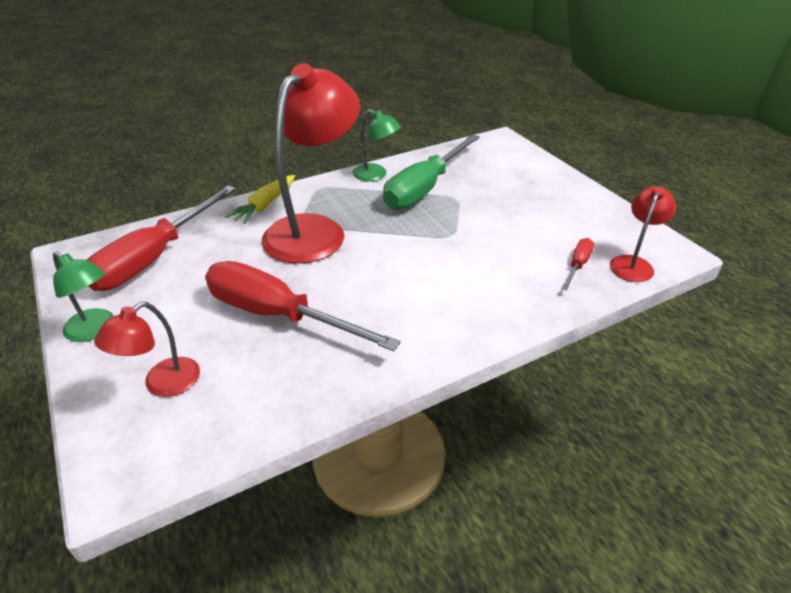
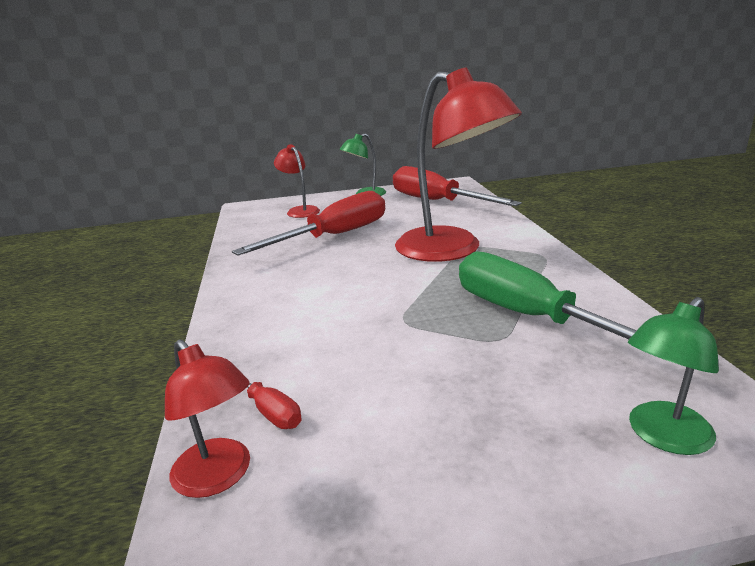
camera: 110 degrees right, 15 degrees down
(265, 205) = (508, 231): yellow carrot -> none
(376, 175) = (578, 288): green lamp -> green lamp (662, 437)

